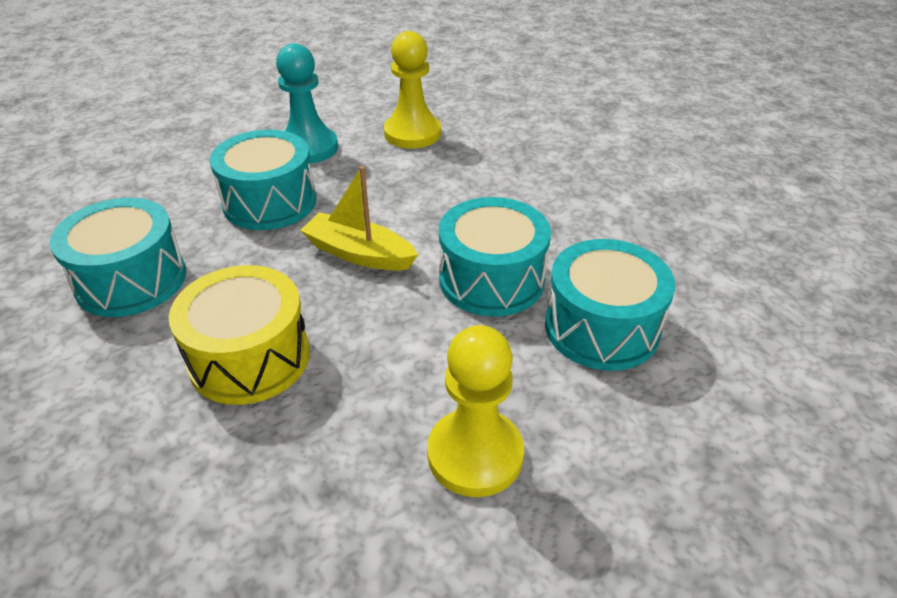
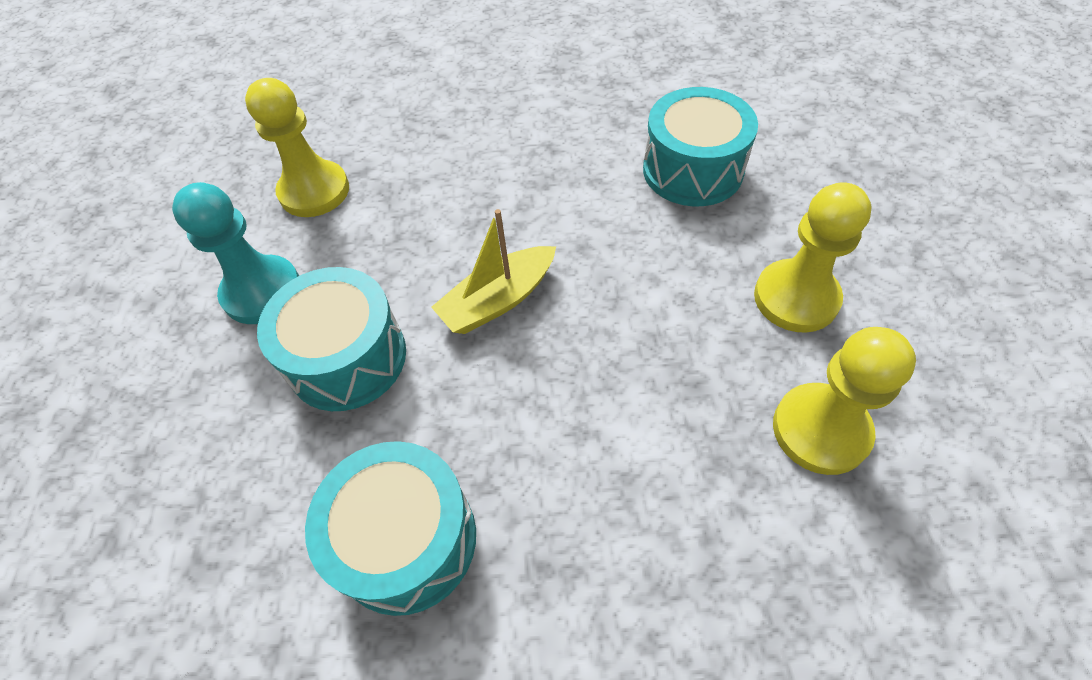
camera: 60 degrees left, 15 degrees up
(250, 358) = (608, 436): yellow drum -> none
(310, 512) = (820, 430): none -> yellow pawn
(491, 279) = (597, 214): turquoise drum -> none

